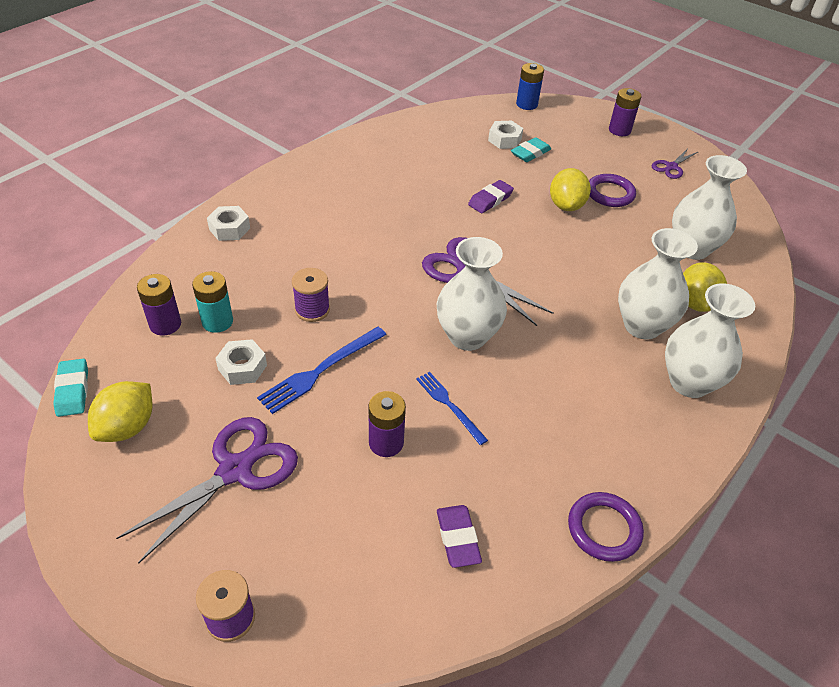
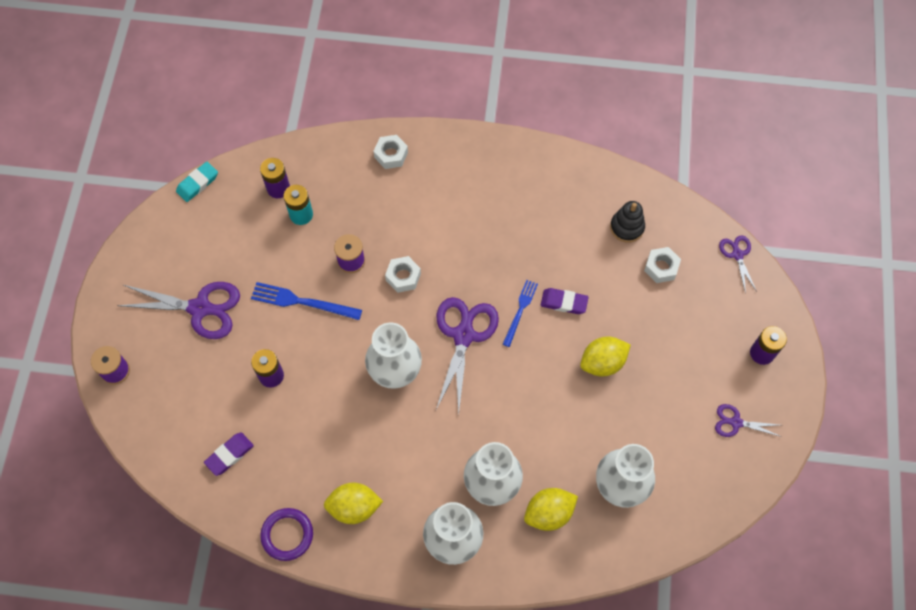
camera: 60 degrees right, 20 degrees up
(127, 427) = (192, 232): yellow lemon -> yellow lemon (354, 507)
(242, 367) = (274, 256): white nut -> white nut (403, 277)
(449, 405) = (325, 394): blue fork -> blue fork (520, 311)
(452, 139) = (627, 227): none -> black stacking toy
(526, 104) = (737, 255): blue battery -> purple scissors
(530, 153) = (658, 298): turquoise eraser -> none
(610, 193) = (649, 389): purple ring -> none

